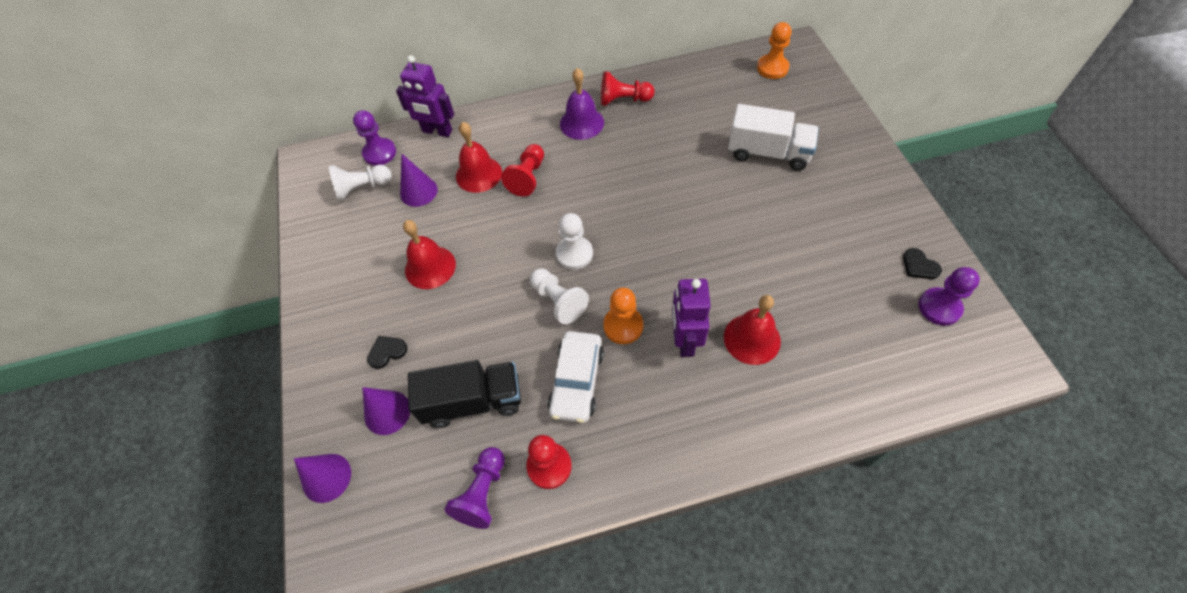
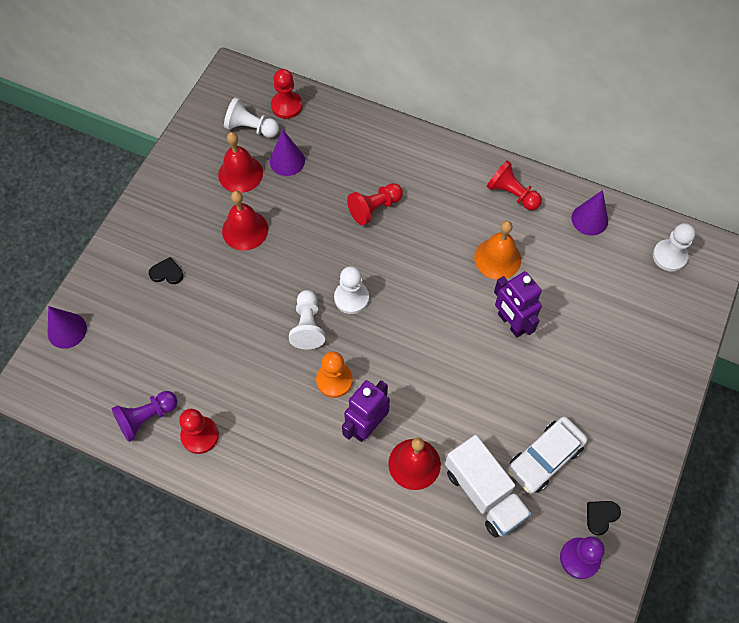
camera: 35 degrees right, 5 degrees up
(379, 153) = (286, 106): purple pawn -> red pawn
(387, 412) = (134, 316): purple cone -> purple cone (589, 219)
(437, 131) = (343, 117): purple robot -> purple robot (511, 323)
(473, 401) = (190, 352): black truck -> none
(478, 174) = (341, 178): red bell -> red bell (240, 174)
(577, 381) = (267, 394): white car -> white car (545, 458)
(581, 123) = (458, 190): purple bell -> none
(658, 148) = (497, 258): none -> orange bell
(768, 153) = (582, 330): white truck -> white truck (484, 493)
(772, 68) = (669, 256): orange pawn -> white pawn
(919, 266) = (601, 516): black heart -> black heart turned 45 degrees clockwise

